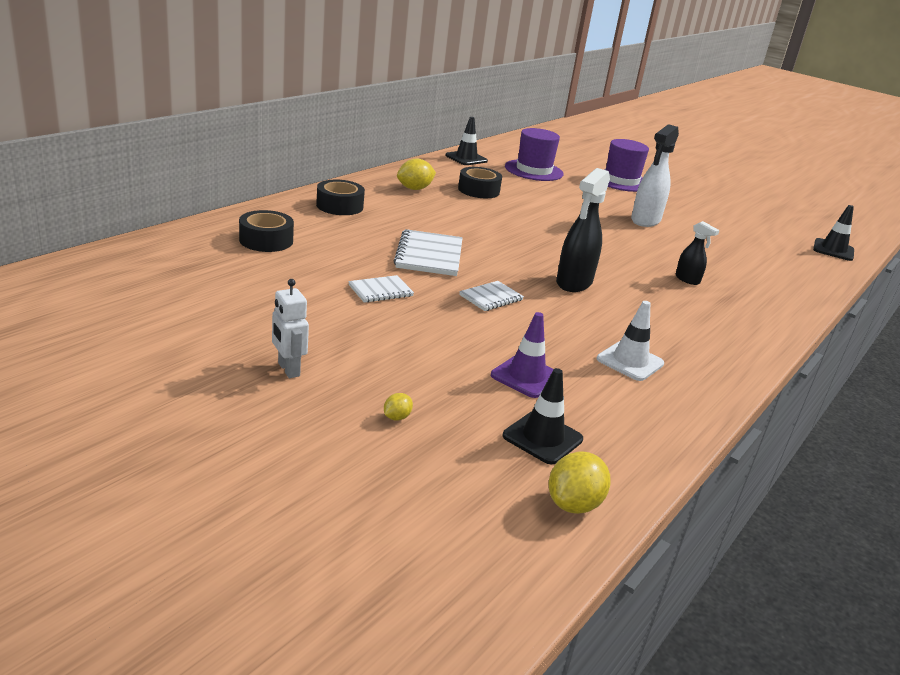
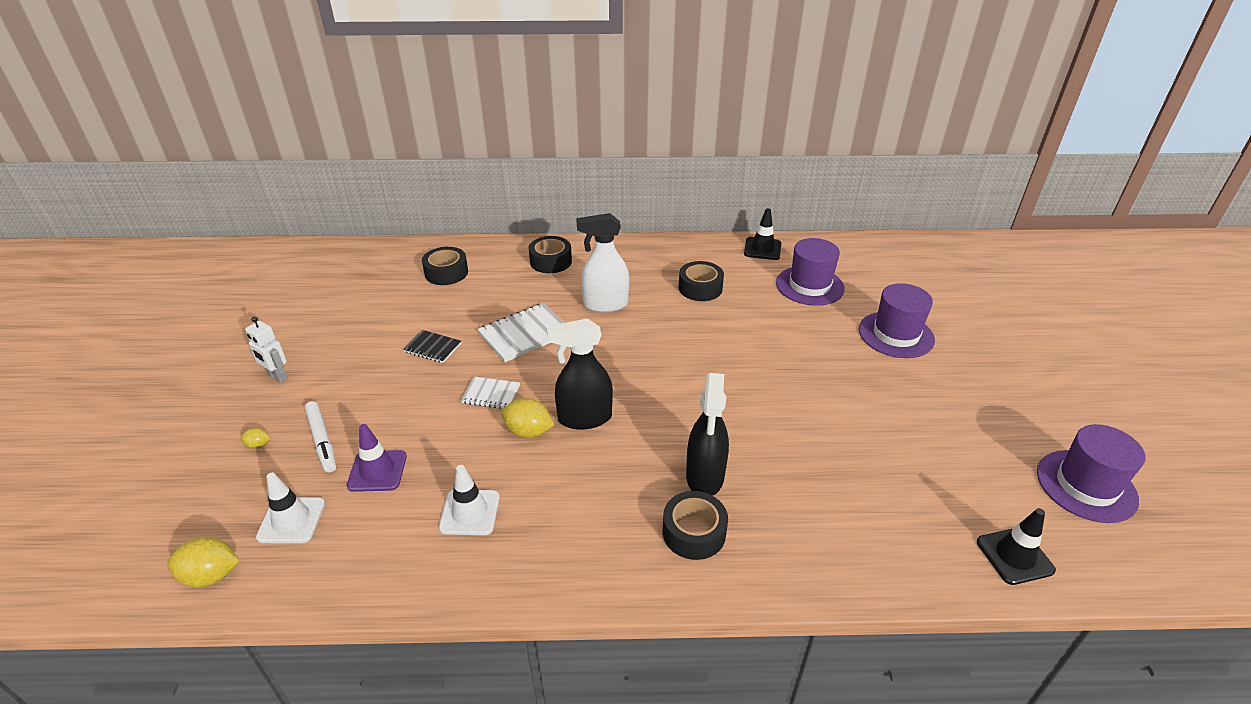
camera: 55 degrees right, 10 degrees up
(288, 369) = (277, 376): white robot -> white robot turned 75 degrees counterclockwise
(380, 291) = (433, 348): white notebook -> black notebook
(414, 189) = (643, 266): yellow lemon -> yellow lemon (528, 432)
(442, 385) = (322, 441): none -> white marker
(542, 437) = (291, 520): black traffic cone -> white traffic cone
(645, 220) = (813, 392): white spray bottle -> white spray bottle (605, 304)
(687, 280) = (705, 477): black spray bottle -> black spray bottle, size x1.82
(736, 305) = (694, 532): none -> black tape
(799, 214) = (1086, 486): none -> purple hat

